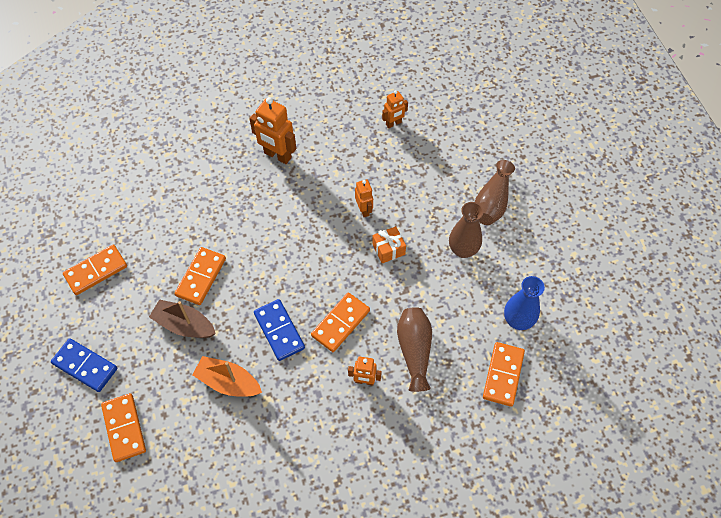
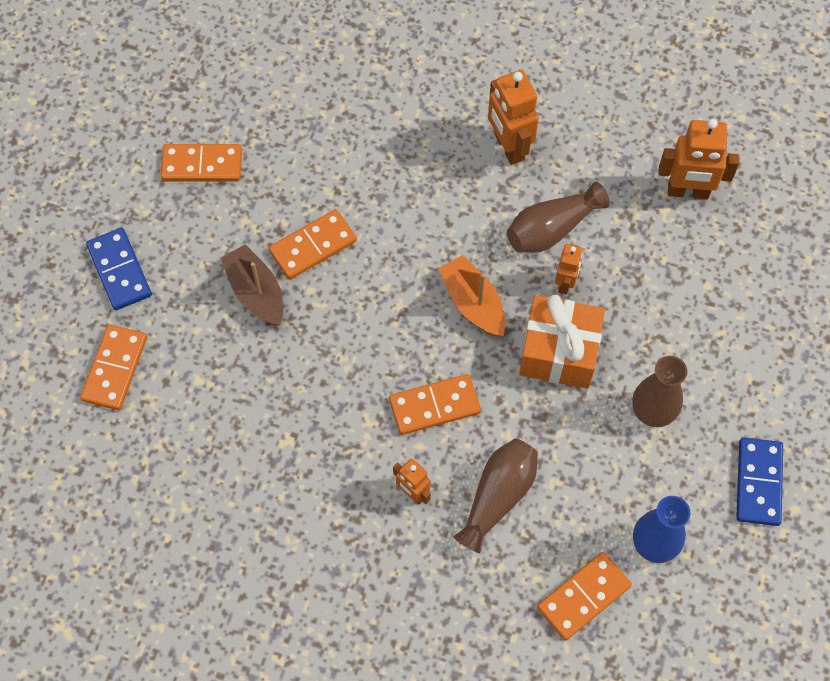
camera: 35 degrees right, 5 degrees up
(228, 382) = (259, 391): orange boat -> orange boat (473, 303)
(279, 331) = (357, 368): blue domino -> blue domino (758, 483)
(388, 249) = (559, 352): orange gift -> orange gift, size x1.86
(393, 123) = (688, 192): orange robot -> orange robot, size x1.73
(492, 202) = (738, 375): brown vase -> brown vase (552, 229)

